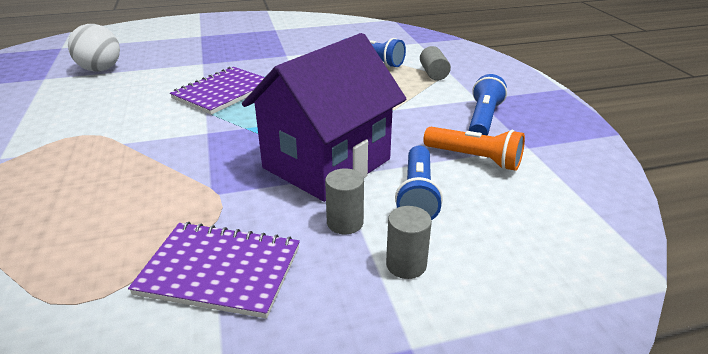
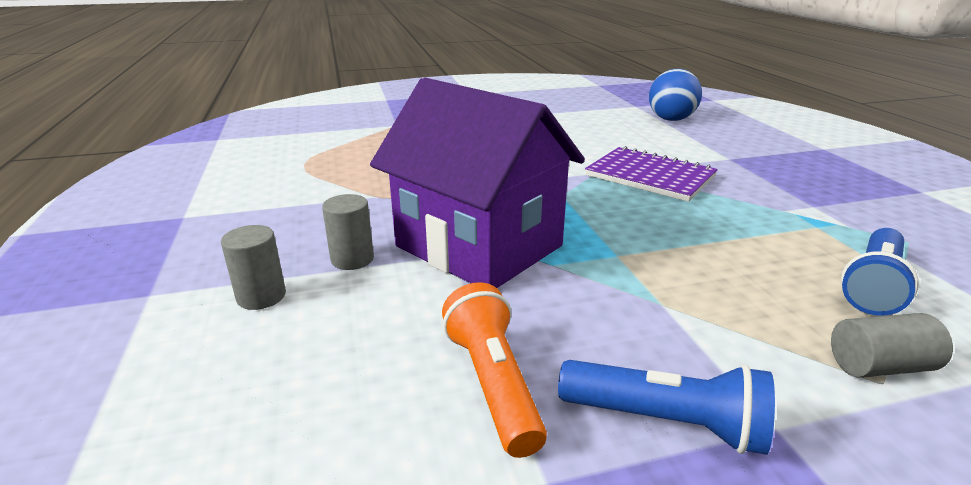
camera: 90 degrees right, 5 degrees down
(100, 69) = (671, 119): white ball -> blue ball
(220, 270) = (309, 204): purple notebook -> none
(417, 195) = (394, 312): blue flashlight -> none
(474, 159) = (493, 383): orange flashlight -> orange flashlight turned 135 degrees clockwise

